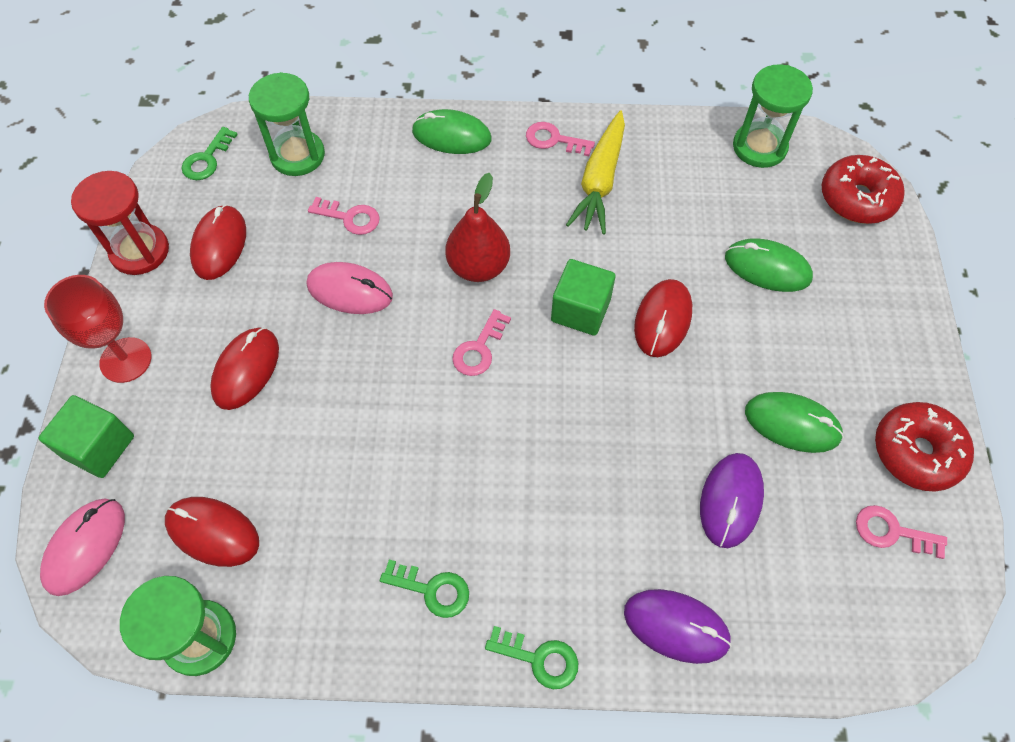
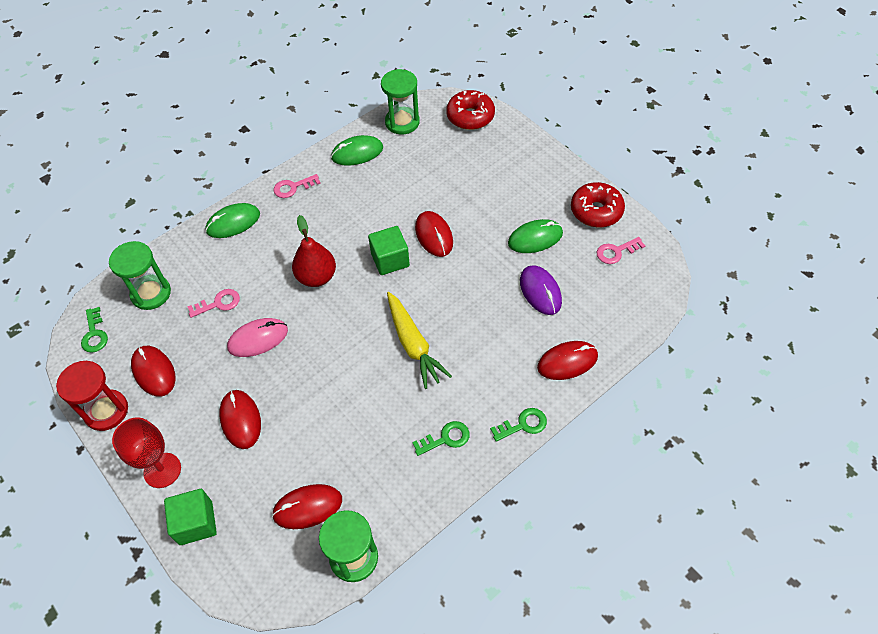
camera: 40 degrees left, 5 degrees down
(85, 547) = (243, 573): pink mouse -> none
(479, 349) = (357, 315): pink key -> none
(599, 181) = (338, 192): yellow carrot -> yellow carrot (413, 344)
(676, 626) = (567, 362): purple mouse -> red mouse
(767, 268) = (459, 177): green mouse -> green mouse (357, 153)

